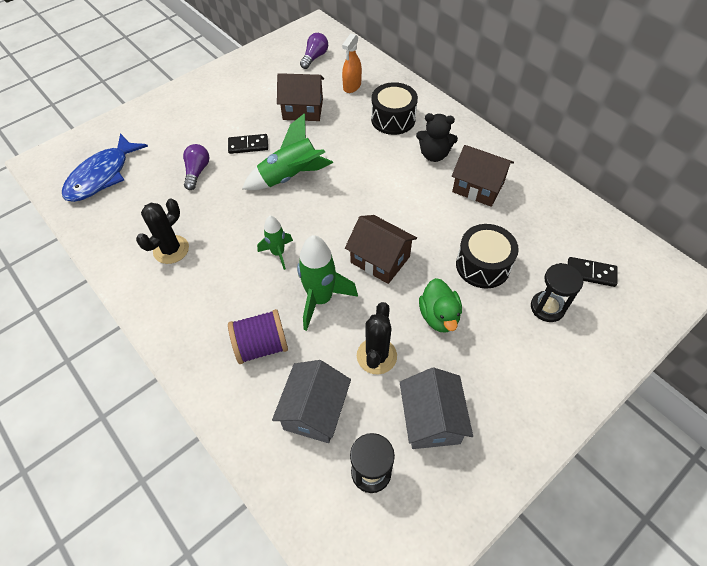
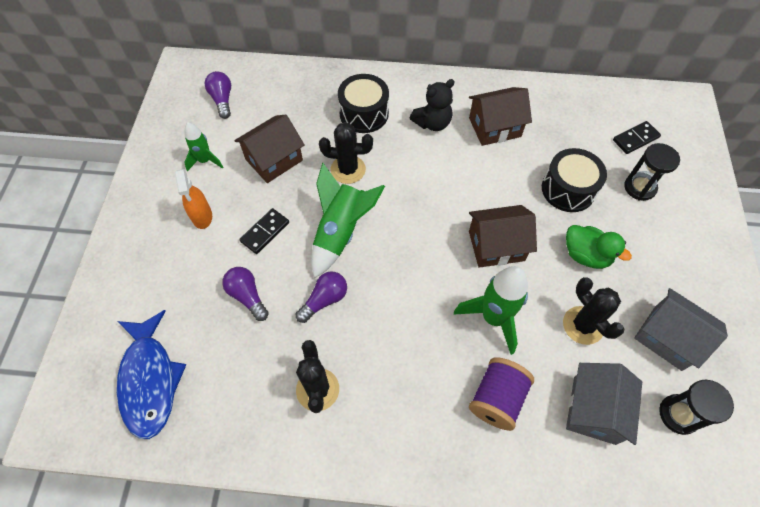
camera: 45 degrees left, 5 degrees up
(234, 206) = (324, 300): none -> purple light bulb
(278, 253) = (414, 309): green rocket -> green rocket (205, 161)
(314, 411) = (594, 410): grey house -> grey house turned 45 degrees clockwise
(340, 145) = (348, 169): none -> black cactus
(352, 86) = (292, 106): orange spray bottle -> orange spray bottle (202, 216)

